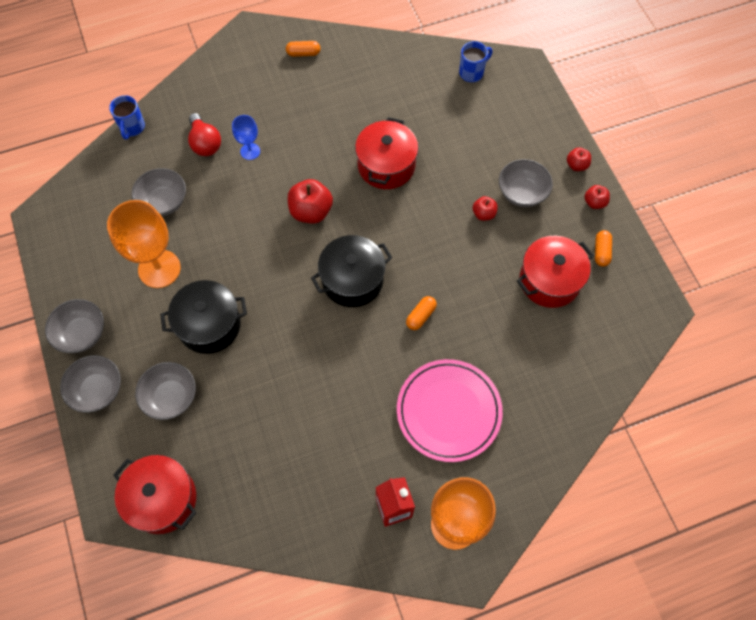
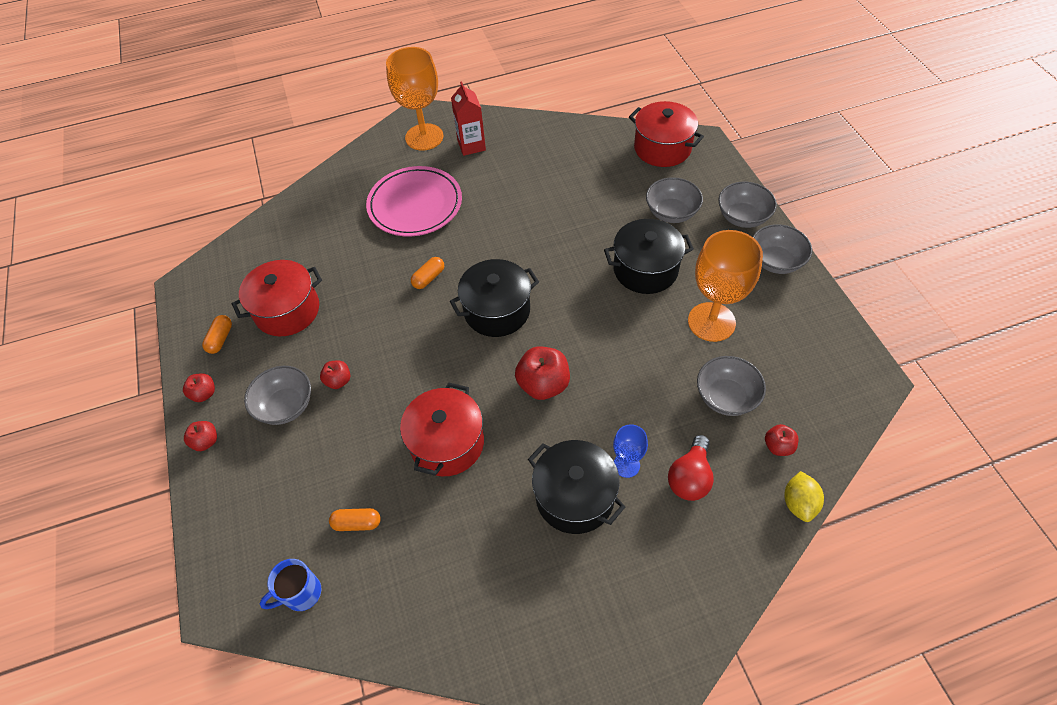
camera: 175 degrees left, 10 degrees down
(132, 128) = (798, 503): blue mug -> yellow lemon
(134, 165) = (778, 446): none -> red apple
(205, 143) = (689, 477): red light bulb -> red light bulb turned 135 degrees counterclockwise
(290, 130) = (575, 497): none -> black pot
(303, 53) = (560, 638): orange capsule -> orange capsule (357, 523)

